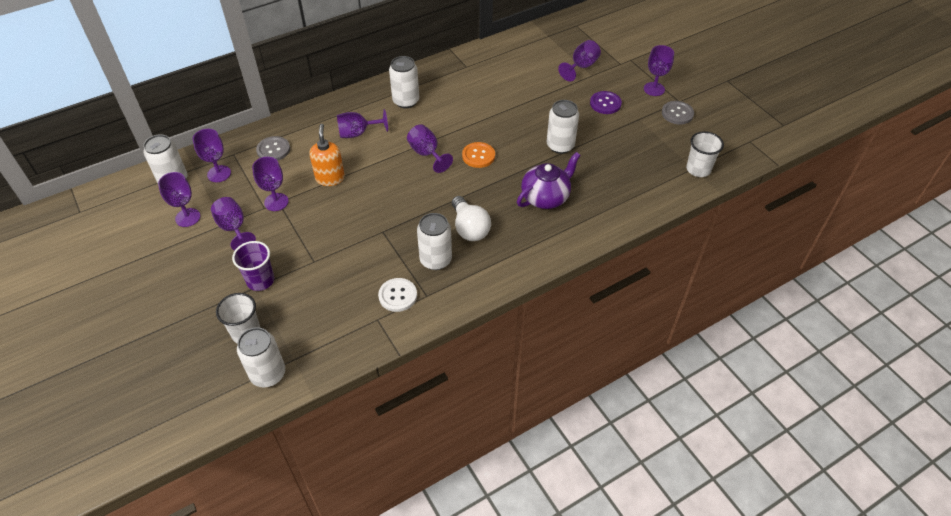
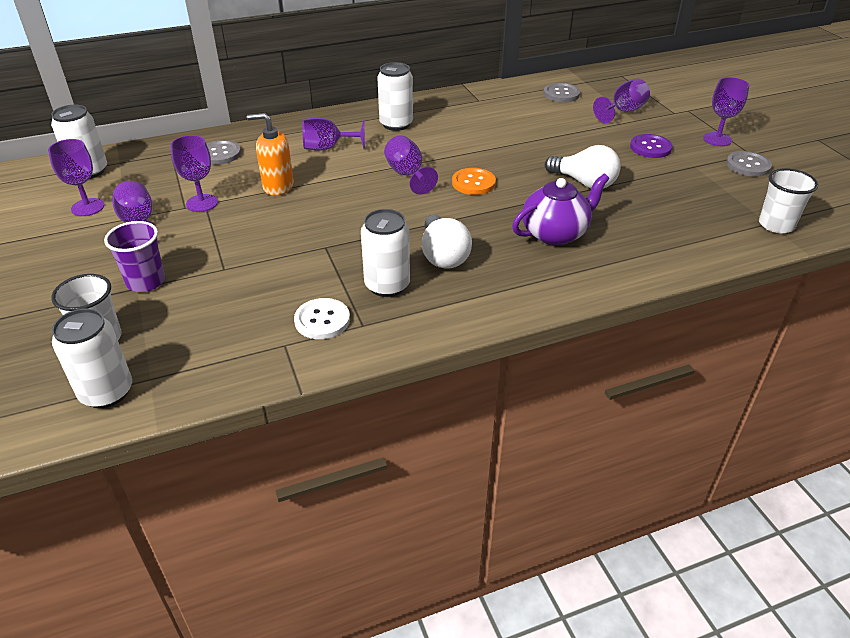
camera: 10 degrees right, 10 degrees down
(219, 174) = (145, 170): purple goblet -> none
(330, 178) = (278, 186): orange soap dispenser -> orange soap dispenser turned 90 degrees counterclockwise
(531, 52) = (561, 94): none -> grey button
(560, 145) = (584, 183): white can -> white light bulb

